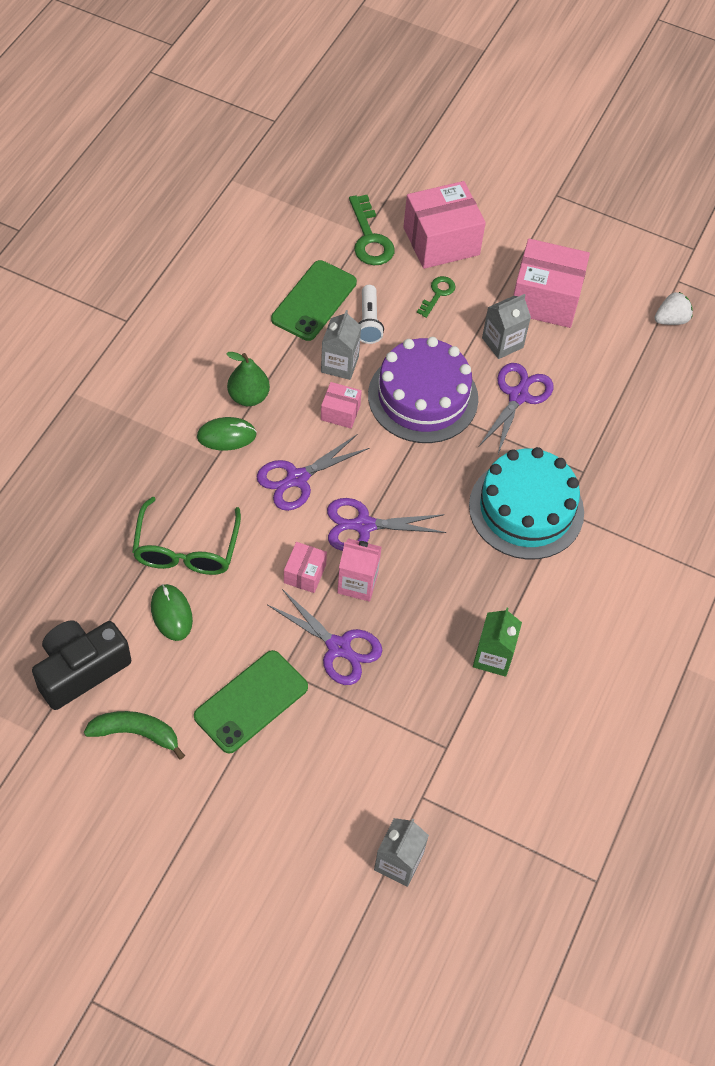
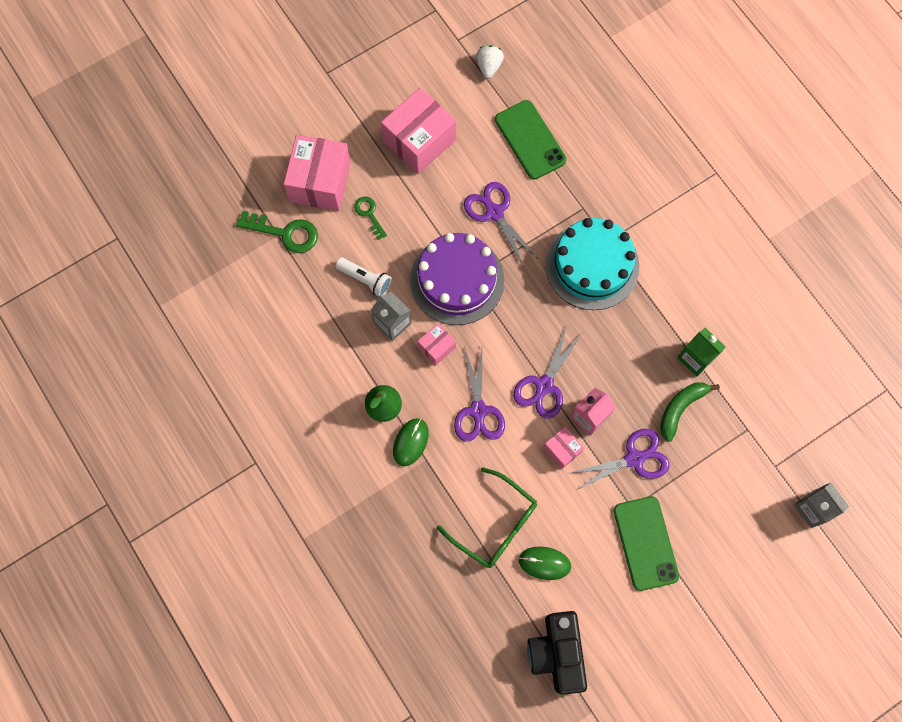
camera: 55 degrees left, 15 degrees up
(136, 733) = (629, 638): green banana -> green banana (680, 408)
(314, 301) = (321, 309): green phone -> green phone (530, 140)
(502, 343) = (441, 195): grey carton -> none

